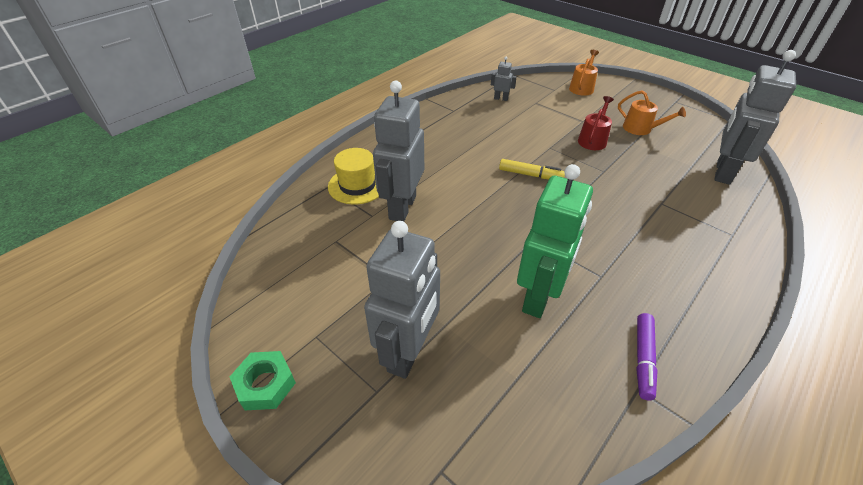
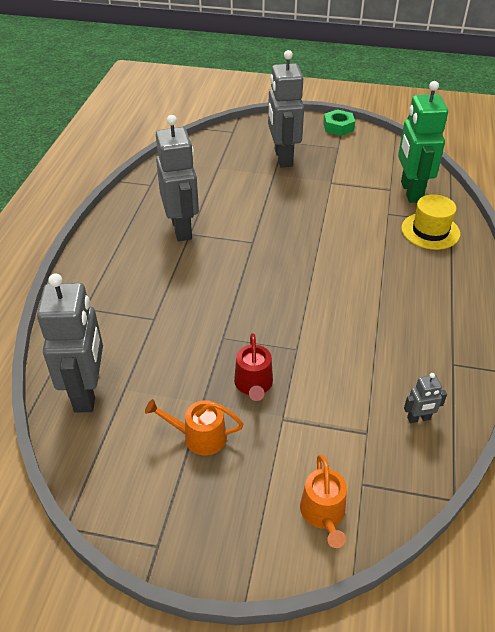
camera: 150 degrees right, 0 degrees up
(402, 207) = (373, 227): grey robot -> grey robot (182, 228)
(530, 175) = (294, 301): yellow marker -> none
(539, 297) = (227, 206): green robot -> green robot (410, 192)
(643, 359) = (150, 198): purple marker -> none

